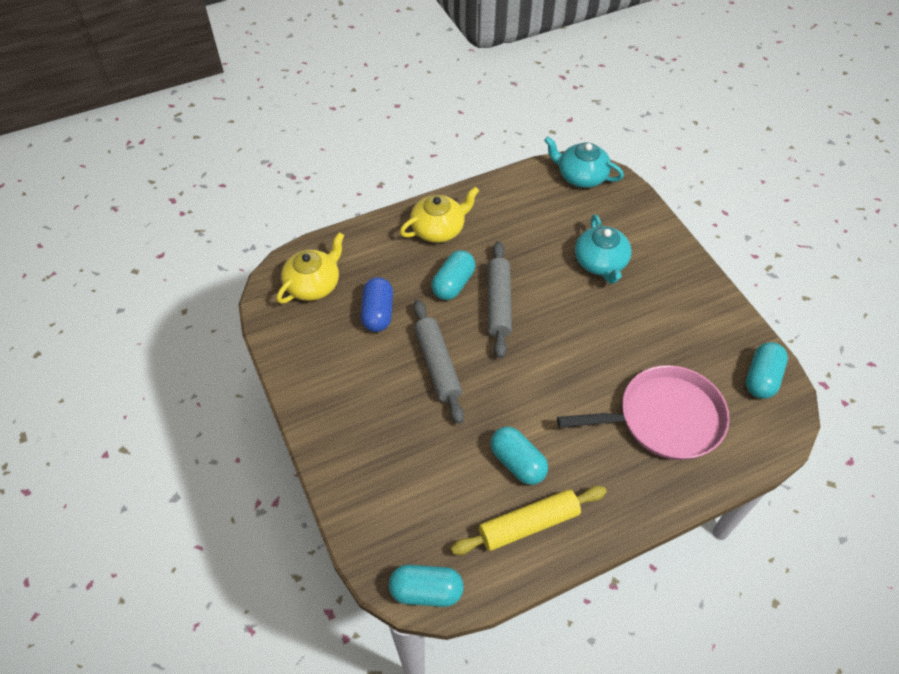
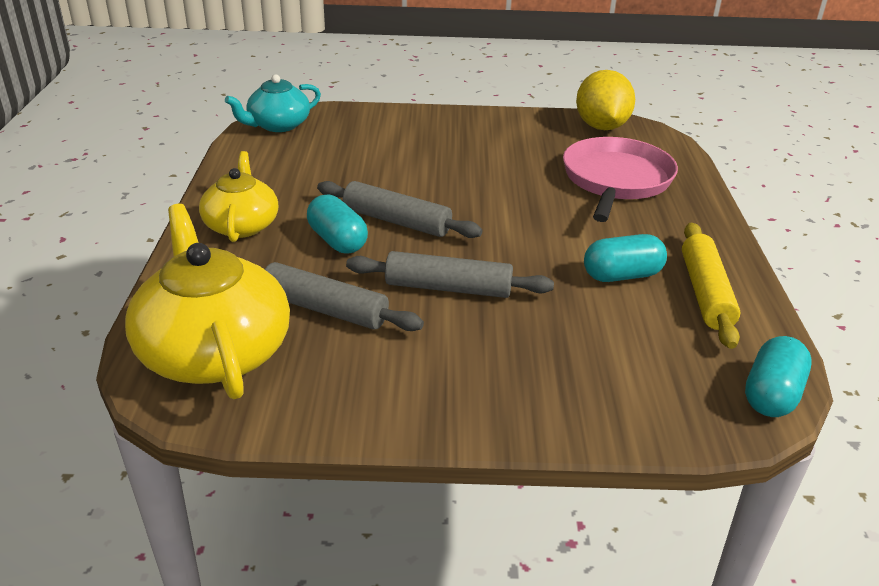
camera: 65 degrees left, 20 degrees down
(313, 284) = (214, 351): yellow teapot -> yellow teapot, size x1.63
(378, 313) = (324, 309): blue capsule -> grey rolling pin
(600, 262) = (402, 151): turquoise teapot -> none
(761, 378) = (601, 127): turquoise capsule -> yellow lemon

